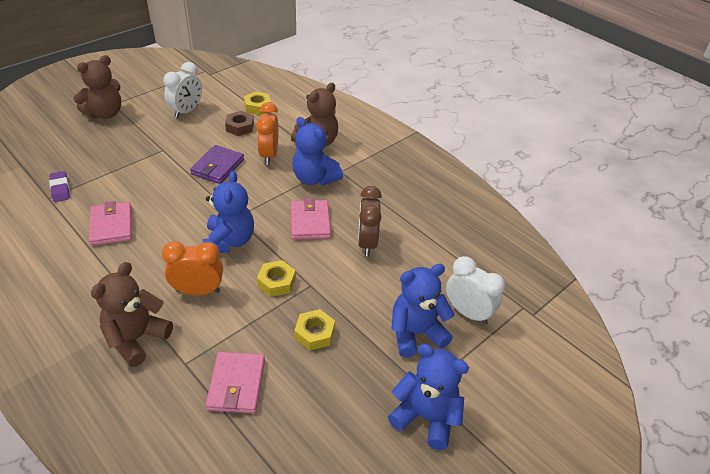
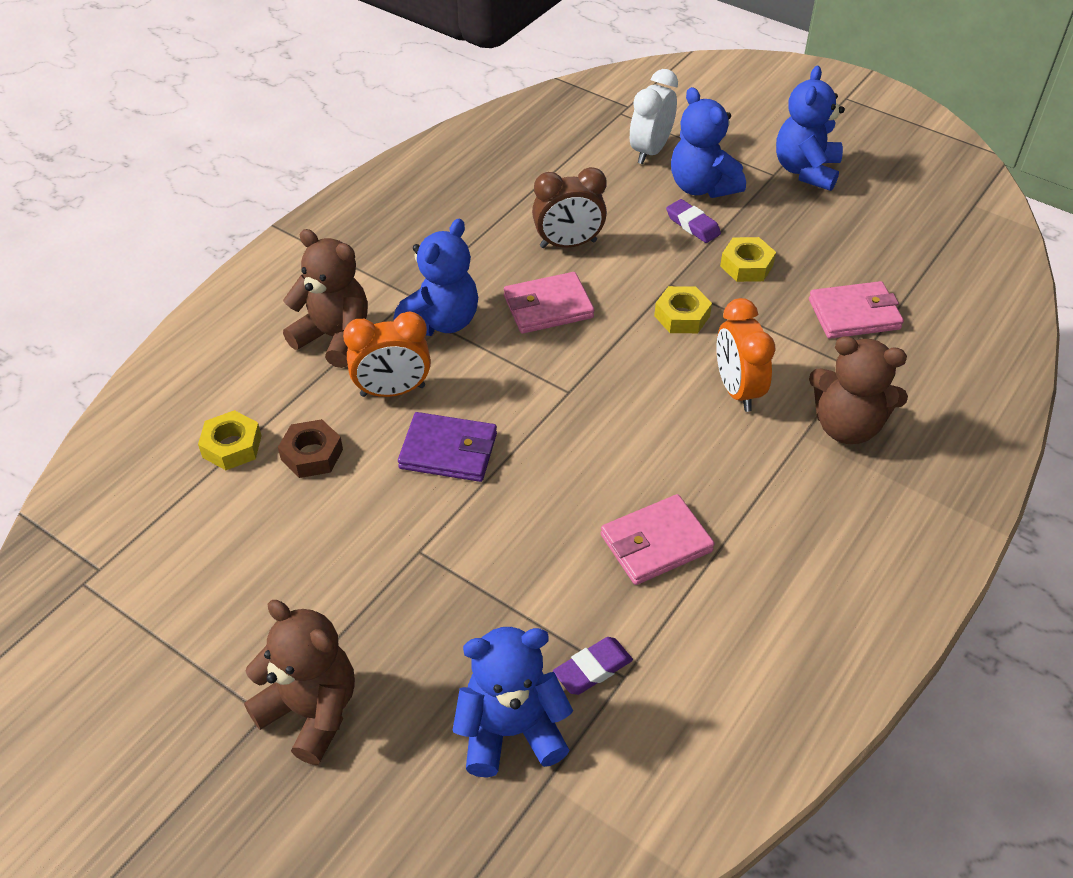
camera: 100 degrees left, 5 degrees up
(186, 111) = (271, 559): white clock -> none
(229, 241) = (626, 384): blue teddy bear -> blue teddy bear (510, 731)
(370, 314) = (693, 225): none -> purple eraser

